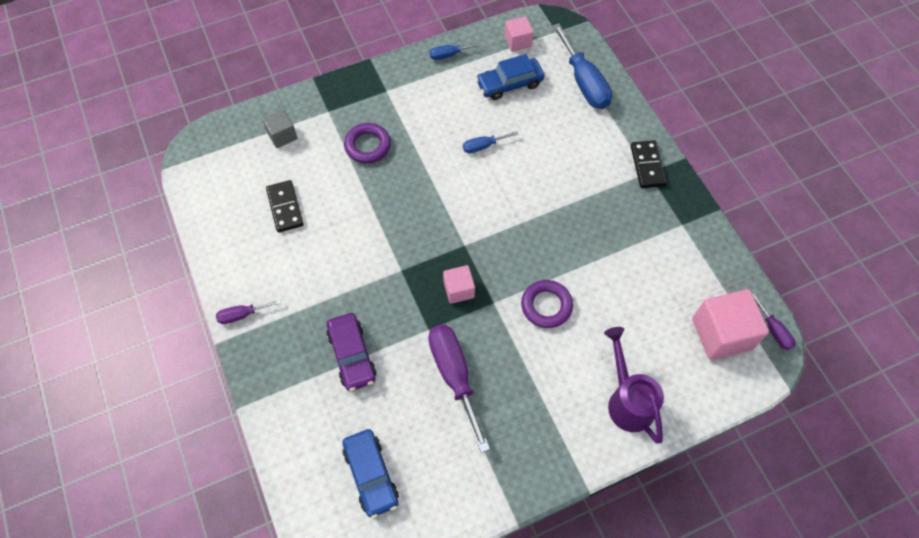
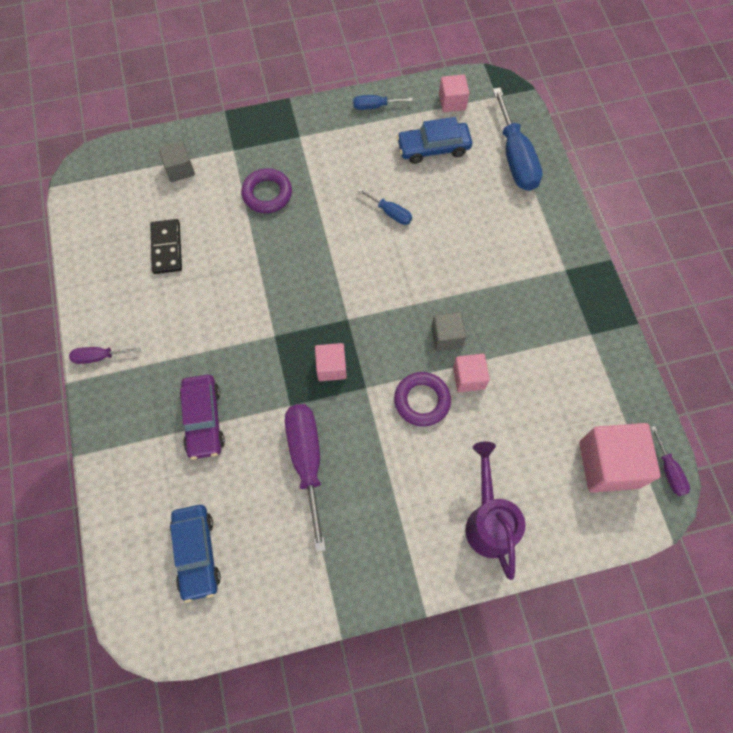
camera: 10 degrees right, 5 degrees up
(483, 146) = (390, 213): blue screwdriver -> blue screwdriver turned 135 degrees counterclockwise
(556, 247) = (446, 337): none -> grey cube
(583, 279) = (468, 378): none -> pink cube
(647, 166) = (566, 262): black domino -> none

